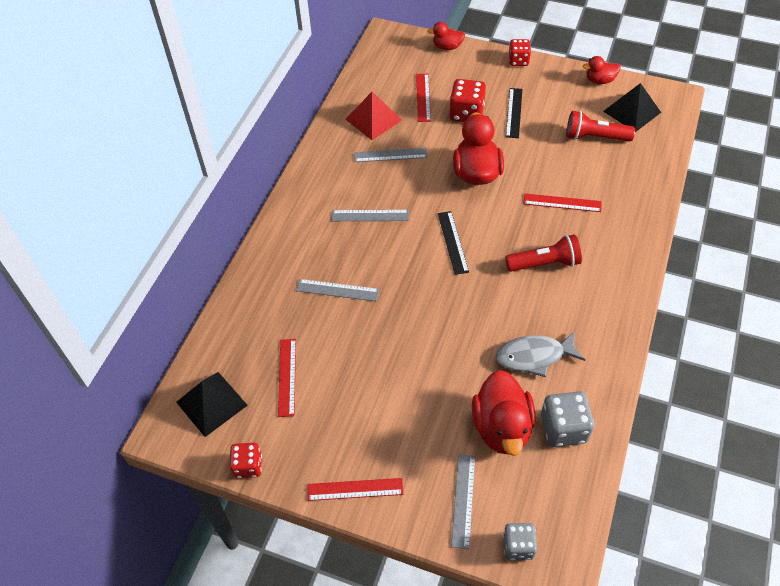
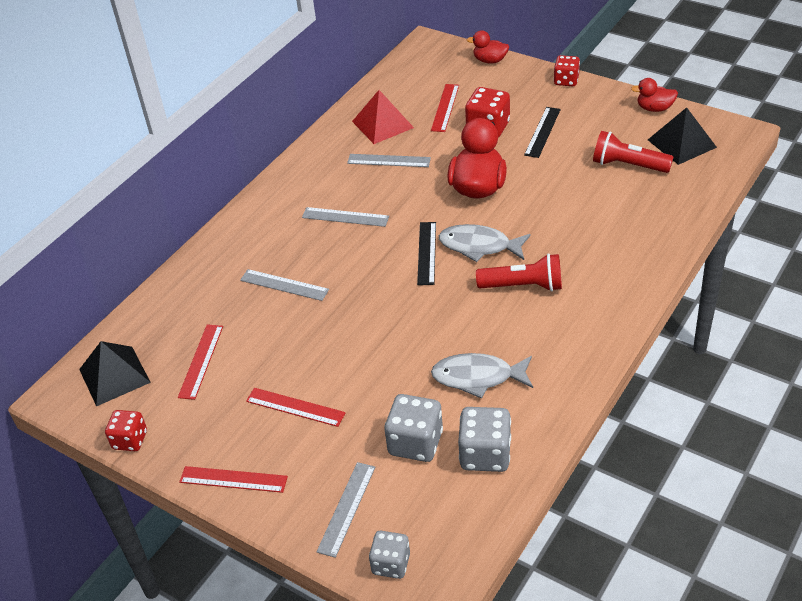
camera: 15 degrees right, 10 degrees down
(495, 230) = (479, 246): none -> grey fish
(502, 427) = (415, 443): red duck -> grey dice
(562, 202) = (566, 227): red ruler -> red ruler (295, 407)

